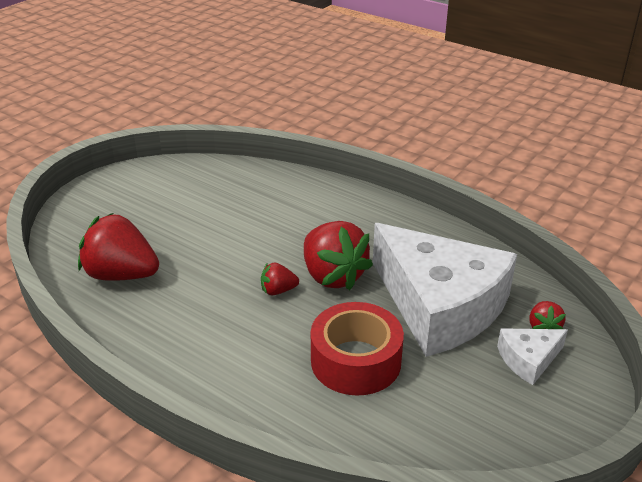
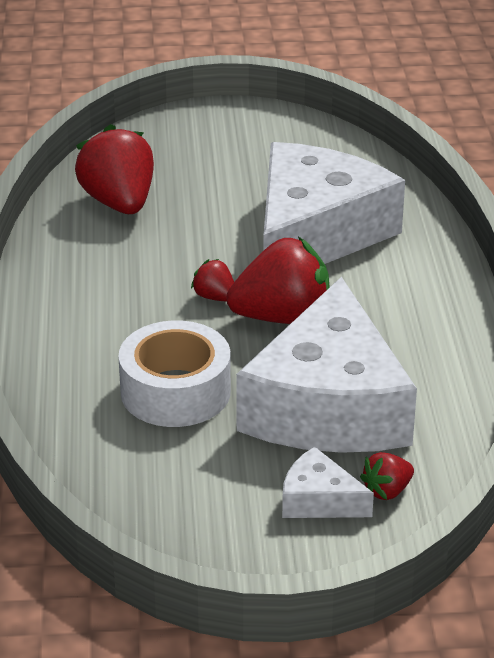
camera: 50 degrees right, 0 degrees up
(267, 220) = (315, 233): none -> white cheese
(332, 276) = (282, 317): red strawberry -> red strawberry turned 120 degrees counterclockwise
(355, 361) = (175, 391): red tape -> white tape

